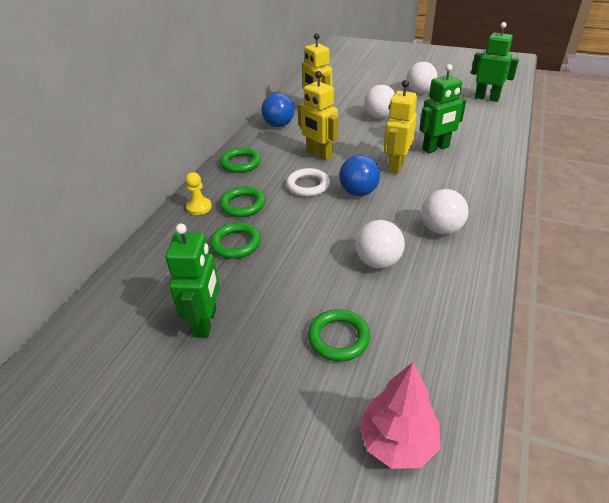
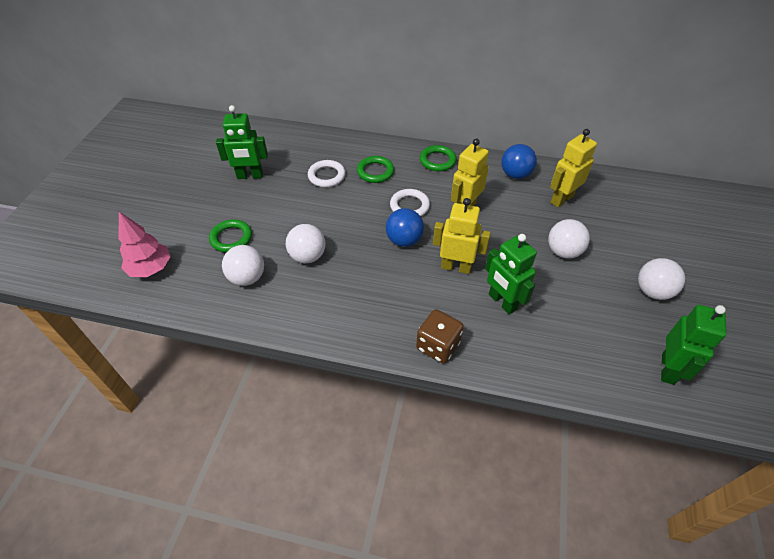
camera: 80 degrees right, 10 degrees up
(199, 207) = (369, 149): yellow pawn -> none
(236, 243) = (326, 176): green ring -> white ring
(441, 229) = (353, 299): white ball -> white ball (247, 278)
(489, 183) = (438, 346): none -> brown dice

